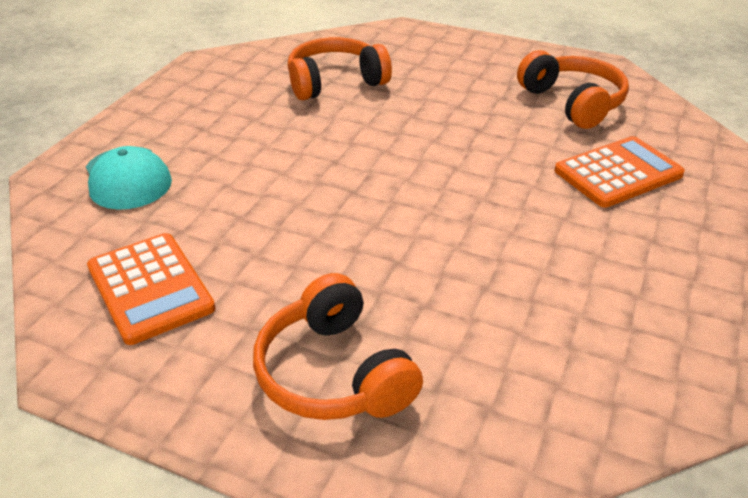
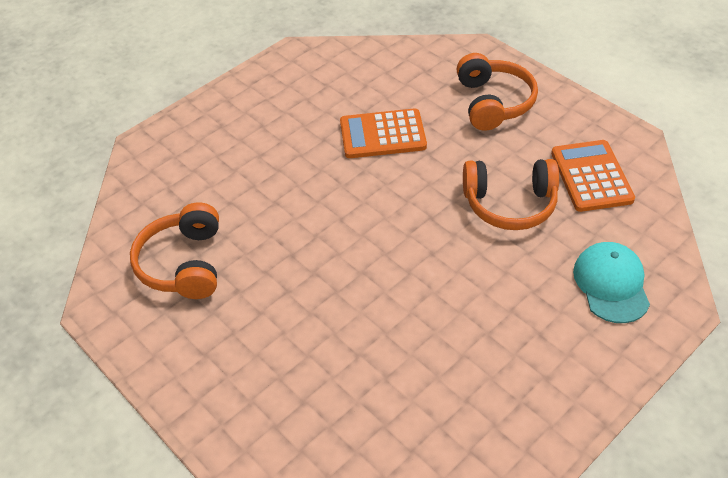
camera: 155 degrees left, 10 degrees up
(335, 82) = (384, 371): orange headphones -> orange headphones (510, 204)
(618, 173) = (228, 179): orange calculator -> orange calculator (382, 134)

